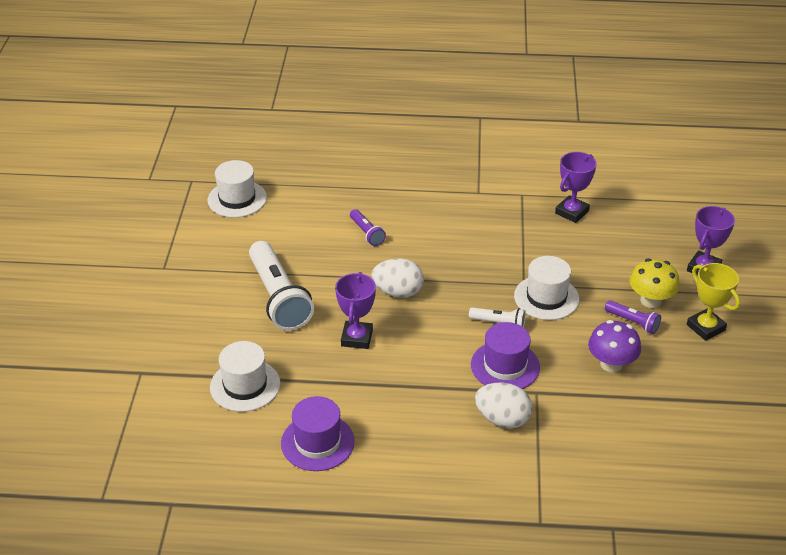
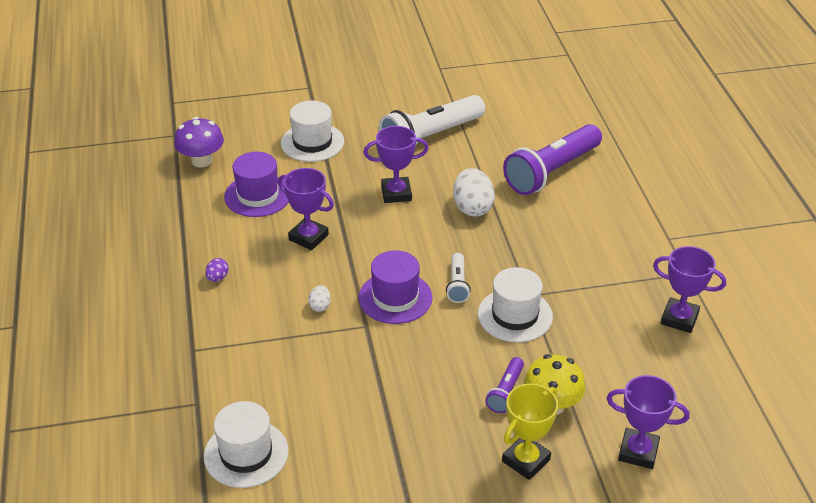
camera: 75 degrees right, 0 degrees up
(237, 199) = (557, 84): white hat -> white hat (246, 453)
(366, 233) = (551, 172): purple flashlight -> purple flashlight, size x2.13
(400, 412) = (308, 237): none -> purple trophy
(439, 492) = (217, 278): none -> purple egg
(502, 419) = (320, 306): white egg -> white egg, size x0.49
(611, 364) = (429, 380): purple mushroom -> purple mushroom (201, 161)

